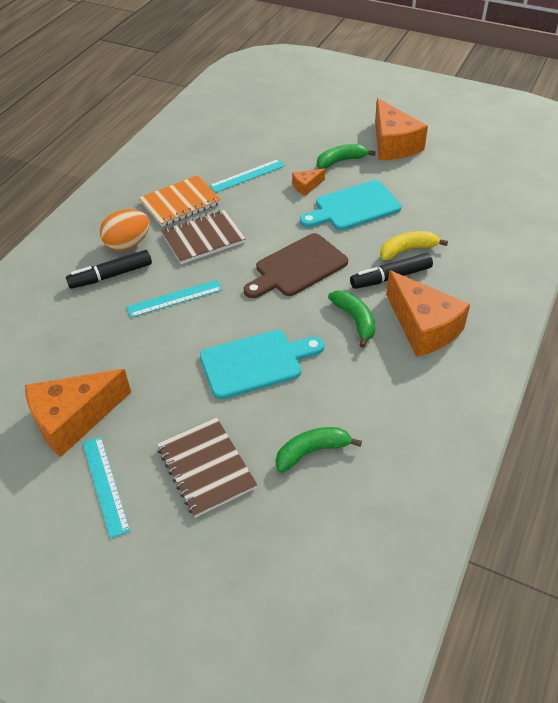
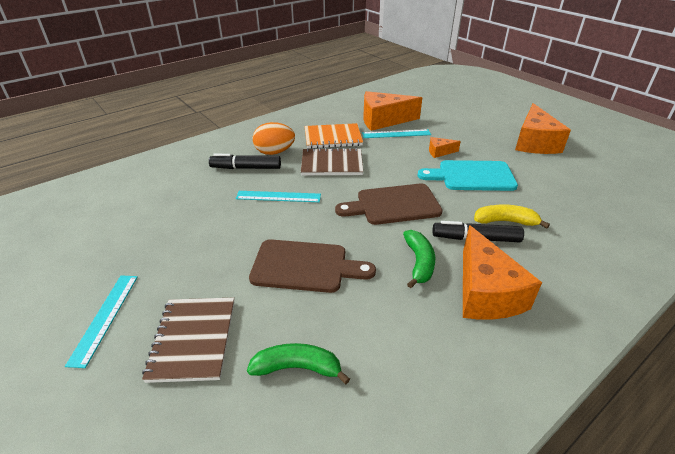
camera: 25 degrees right, 10 degrees down
(73, 419) = (131, 255): orange cheese -> orange cheese (383, 120)
(256, 363) = (305, 266): turquoise cutting board -> brown cutting board
(341, 161) = (480, 143): green banana -> none

